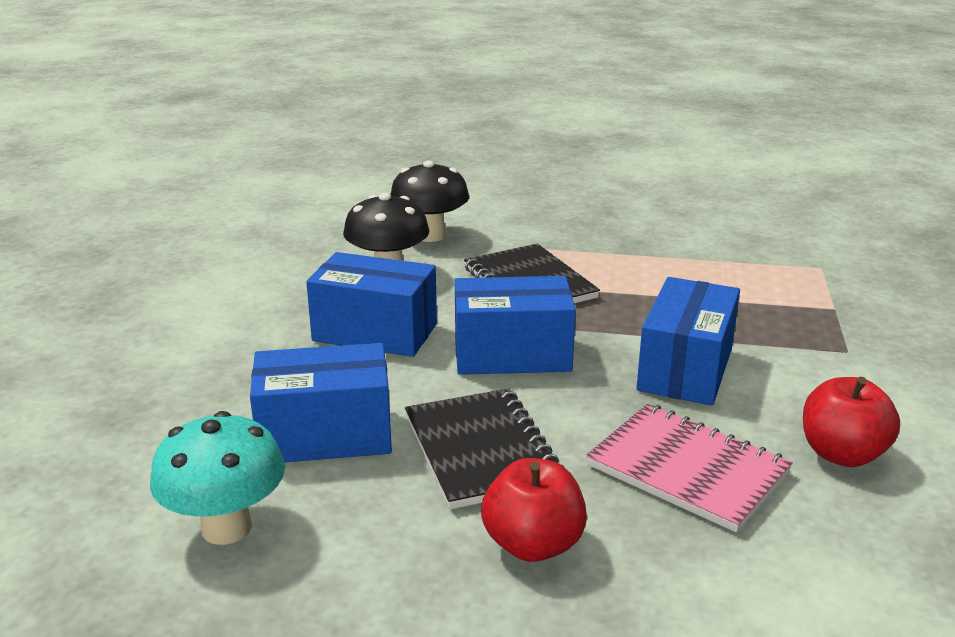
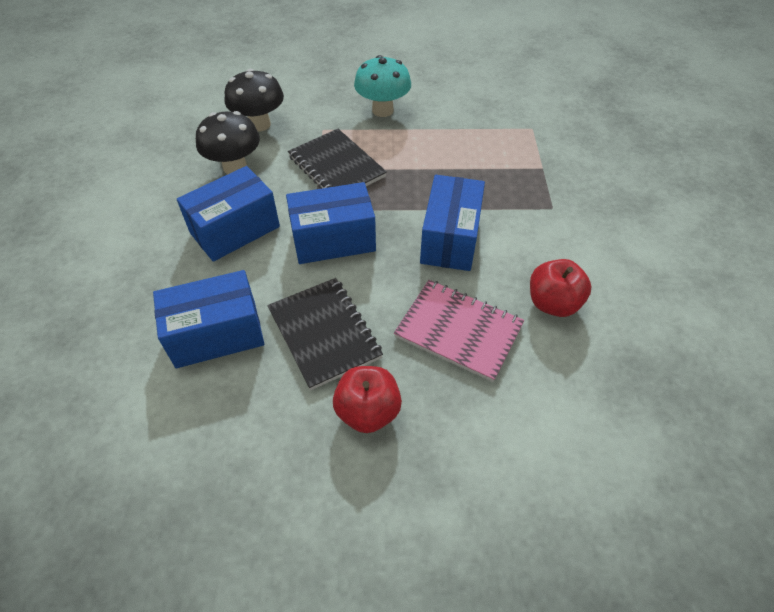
camera: 10 degrees left, 25 degrees up
(226, 528) = (164, 429): turquoise mushroom -> turquoise mushroom (382, 110)
(375, 332) = (235, 230): blue box -> blue box turned 45 degrees counterclockwise

